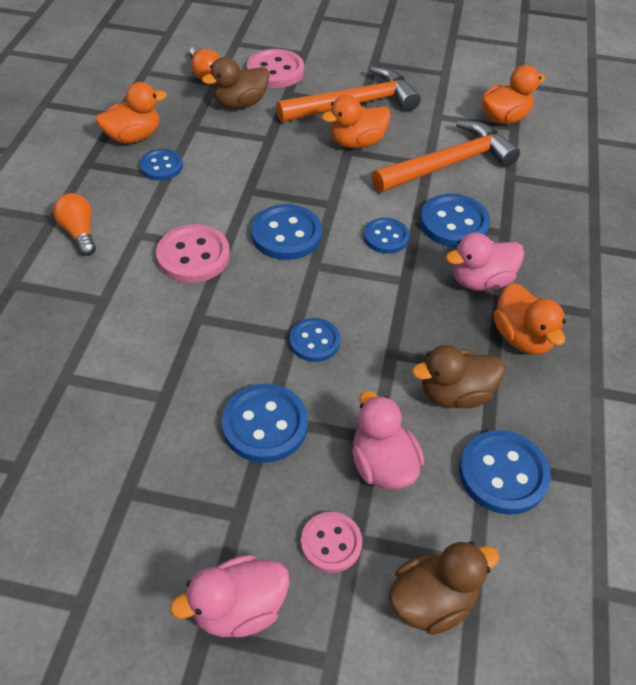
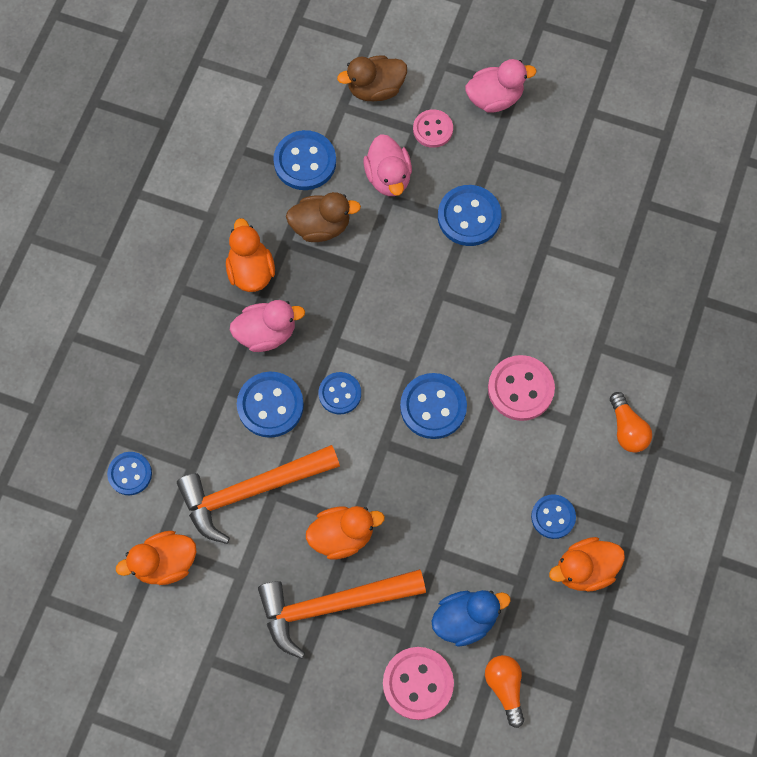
camera: 170 degrees left, 20 degrees up
(240, 103) = (465, 619): brown duck -> blue duck
(314, 341) = (422, 285): blue button -> blue button (130, 474)

